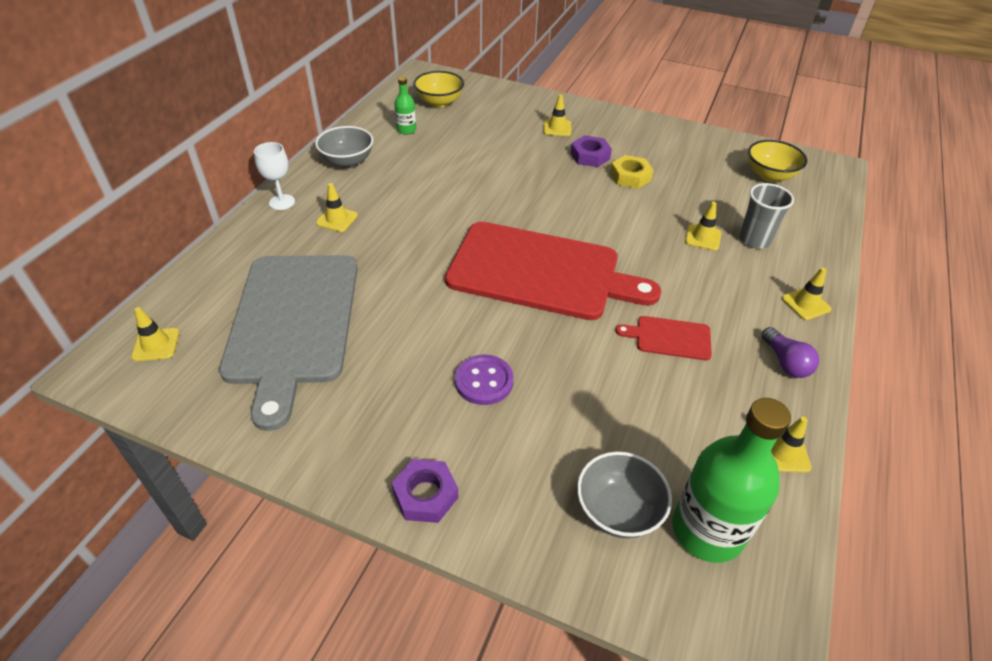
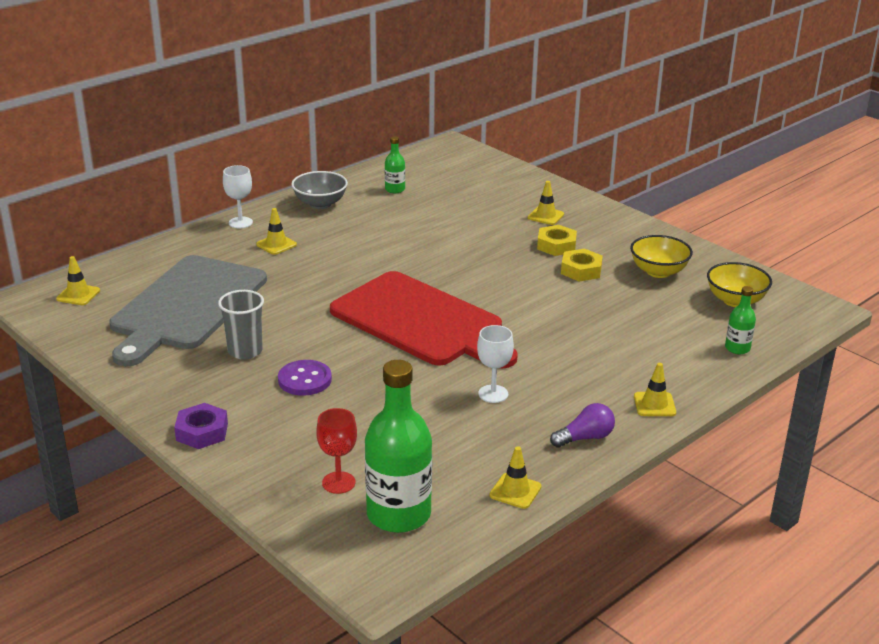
camera: 25 degrees right, 15 degrees down
(439, 102) = (446, 172): yellow bowl -> yellow bowl (658, 271)
(590, 156) = (556, 245): purple nut -> yellow nut
(618, 510) = (338, 482): grey bowl -> red goblet
(669, 337) = (493, 394): red cutting board -> white goblet
(703, 237) = (605, 333): yellow traffic cone -> none
(754, 240) = (657, 346): grey cup -> grey cup (245, 351)
(785, 362) = (585, 438): purple light bulb -> purple light bulb turned 120 degrees counterclockwise
(813, 223) = (737, 348): none -> green bottle

